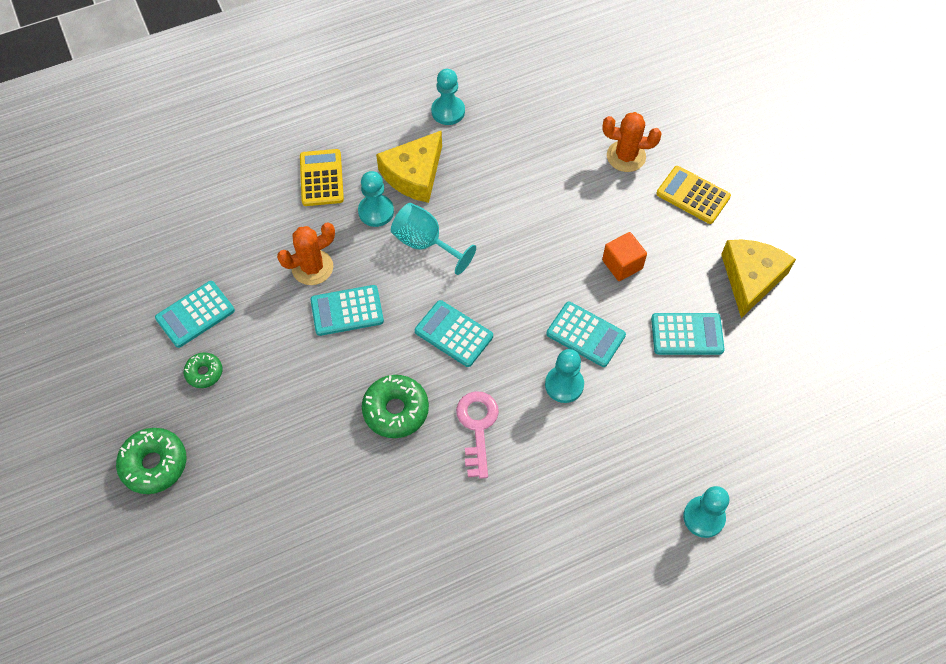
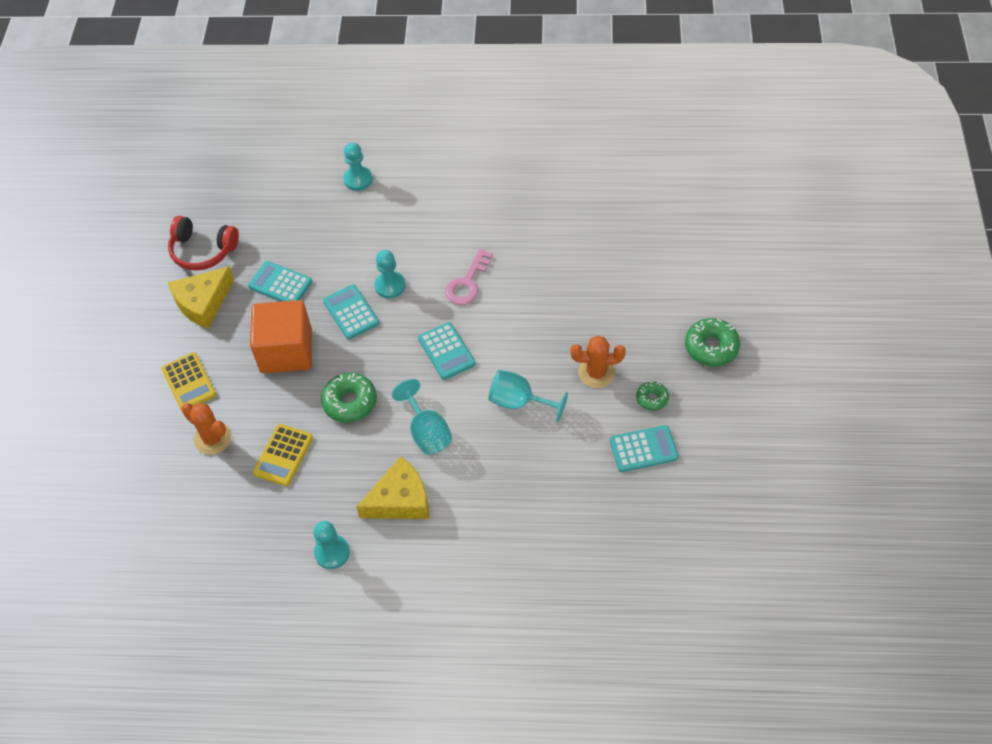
camera: 150 degrees left, 5 degrees down
(312, 267) = (530, 450): orange cactus -> orange cactus (596, 373)
(321, 178) = (483, 532): yellow calculator -> yellow calculator (283, 455)
(347, 311) = (519, 402): turquoise calculator -> turquoise goblet
(376, 211) = (452, 478): turquoise pawn -> none
(396, 410) = (519, 315): green donut -> green donut (350, 402)
(622, 264) = (286, 351): orange cube -> orange cube, size x1.94
(805, 337) = (203, 250): none -> red headphones

